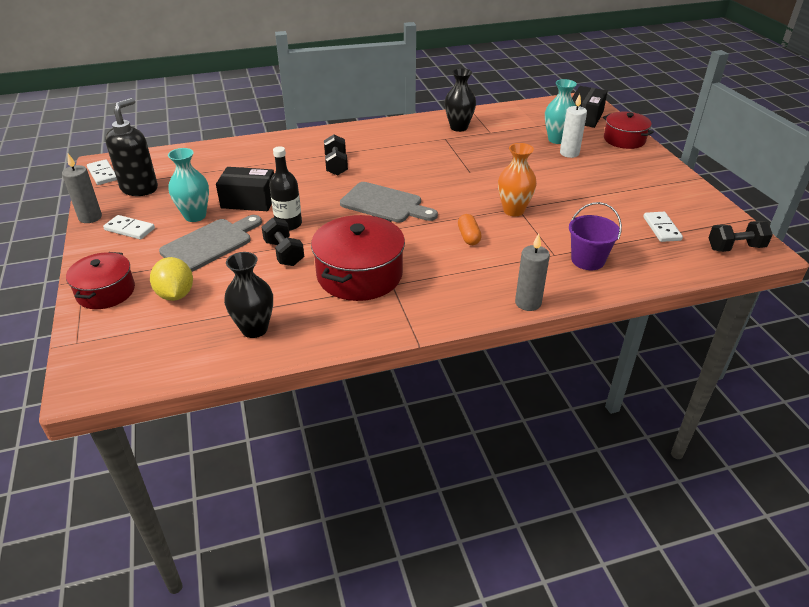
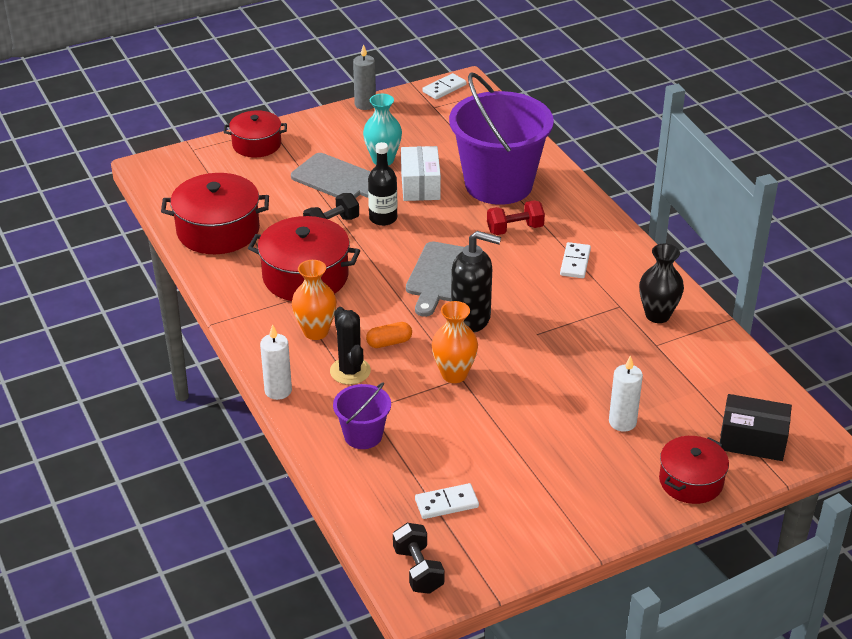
camera: 80 degrees right, 0 degrees up
(129, 229) = (351, 130): white domino -> white domino (575, 262)
(140, 188) = (424, 116): black soap dispenser -> black soap dispenser (471, 319)
(176, 294) = (258, 179): yellow lemon -> none
(249, 201) = (420, 185): black box -> white box
(254, 329) = (218, 230): black vase -> red pot
(271, 165) = (498, 184): none -> purple bucket
(336, 165) = (515, 229): black dumbbell -> red dumbbell
(446, 275) = (316, 332): none -> orange vase
(504, 260) = (350, 371): none -> black cactus
(528, 303) = (278, 391): grey candle -> white candle
(557, 140) = (660, 410): turquoise vase -> none

